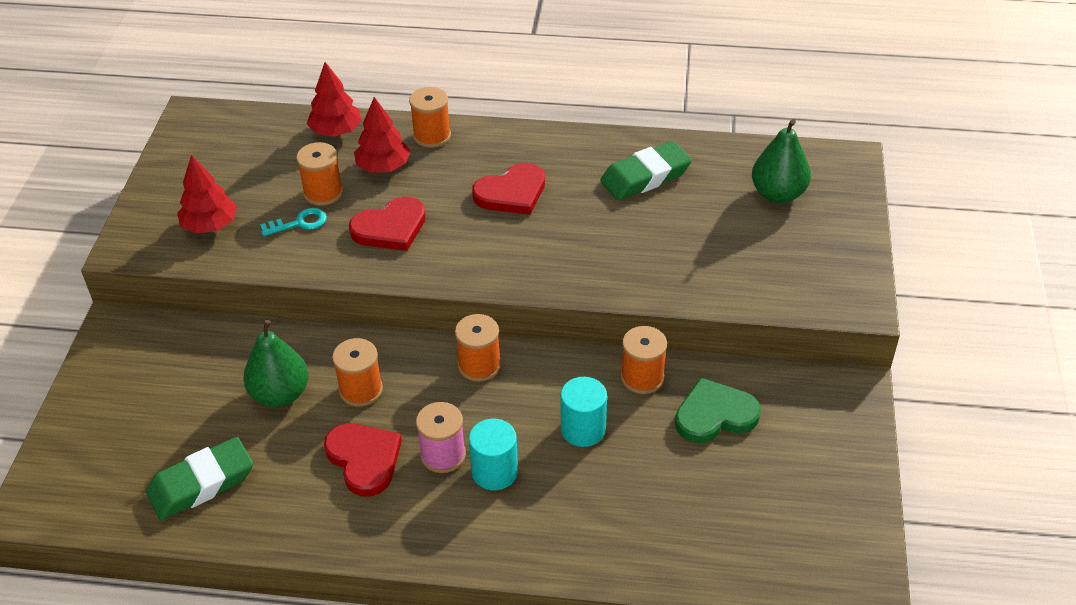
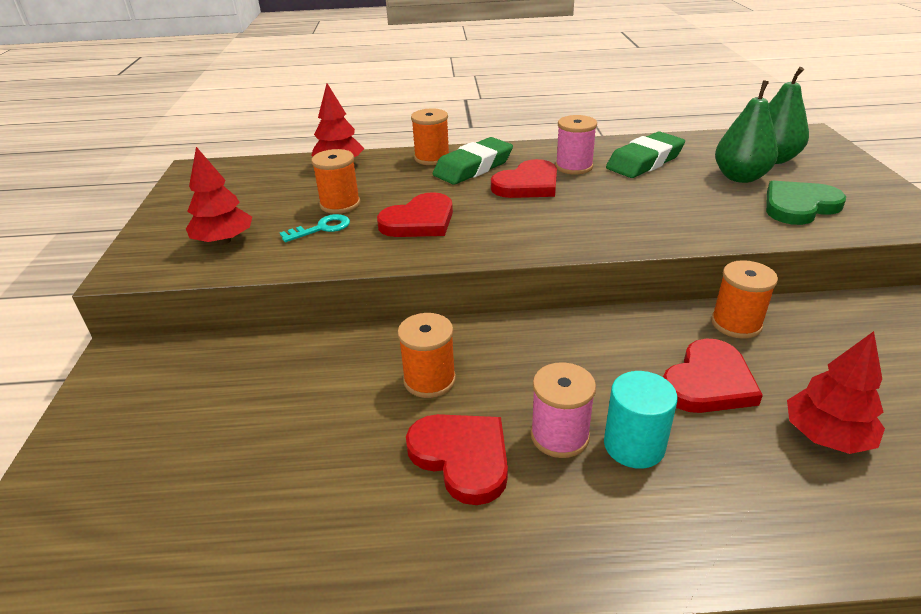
camera: 10 degrees left, 10 degrees down
(201, 484) = (246, 526): green eraser -> green eraser (473, 167)
(280, 394) = (332, 398): green pear -> green pear (740, 177)
(383, 167) = (394, 181): red tree -> red tree (826, 436)
(479, 365) = (554, 337): orange spool -> none
(569, 173) = (574, 167): none -> pink spool
(583, 429) = (708, 382): turquoise cylinder -> red heart
(715, 415) = (839, 346): green heart -> green heart (799, 206)

